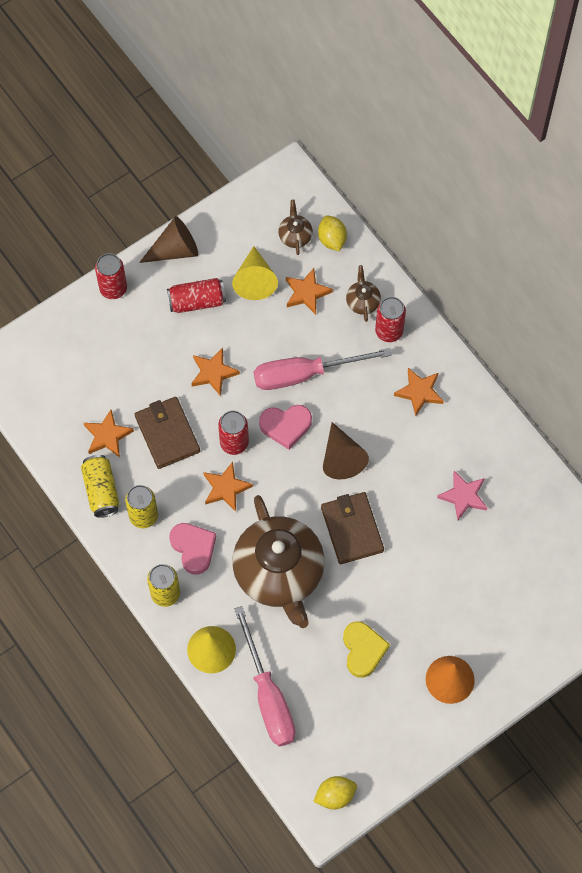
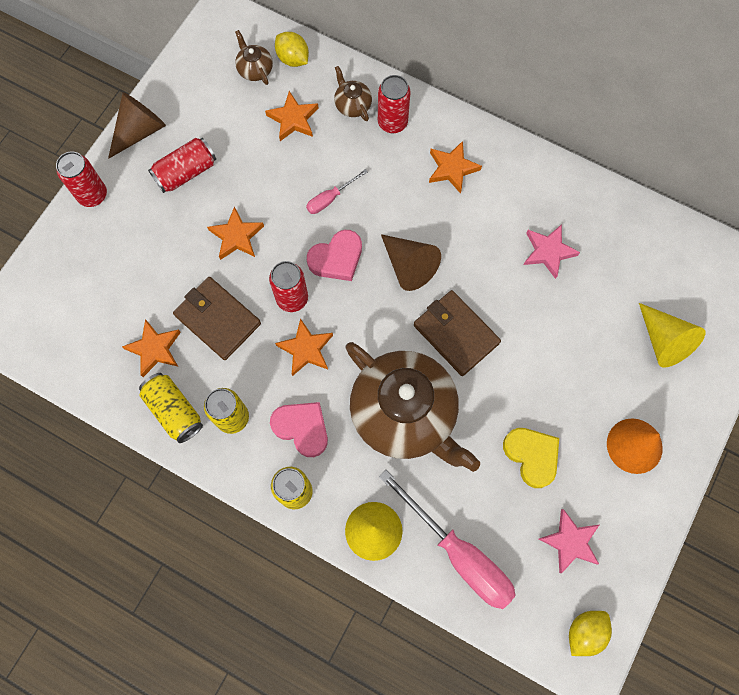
camera: 25 degrees left, 5 degrees up
(255, 280) = (235, 128): yellow cone -> yellow cone (663, 341)
(305, 374) = (330, 198): pink screwdriver -> pink screwdriver, size x0.48
(359, 727) = (570, 542): none -> pink star

